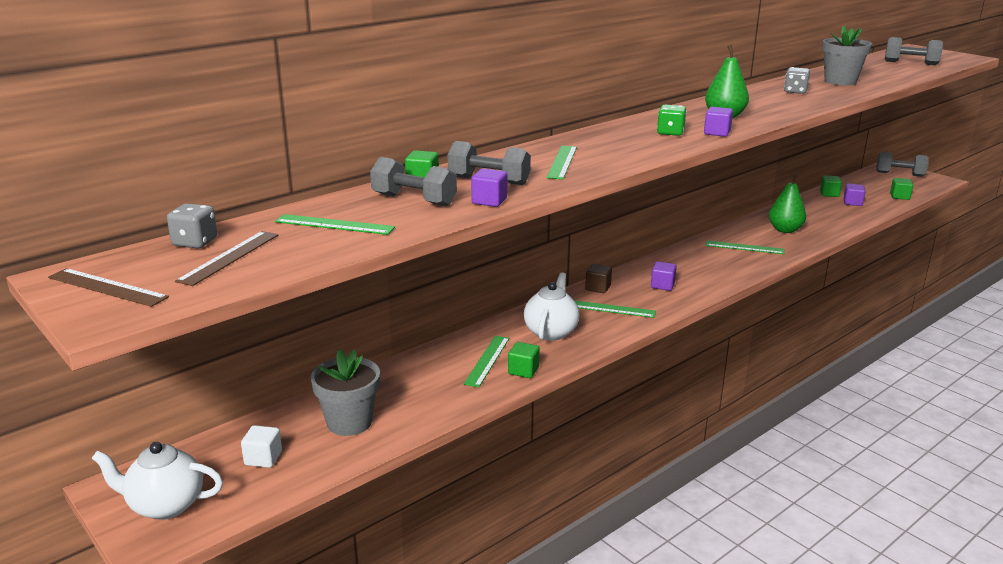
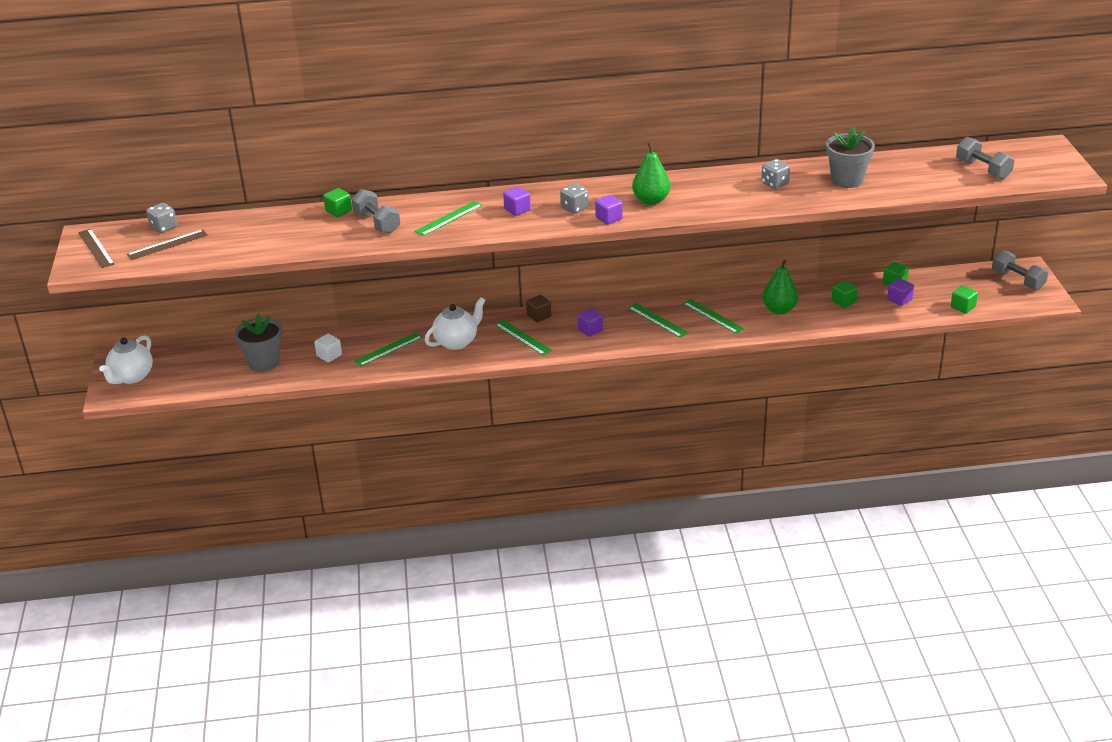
camera: 35 degrees right, 10 degrees up
(165, 505) = (131, 377): white teapot -> white teapot turned 105 degrees counterclockwise
(263, 458) = (199, 368): white cube -> white cube (329, 355)
(334, 225) = (244, 235): green ruler -> green ruler (657, 320)
(414, 200) = (311, 228): grey dumbbell -> none
(489, 201) = (350, 242): purple cube -> purple cube (517, 210)
(523, 370) = (401, 364): green cube -> green cube (843, 302)
(670, 133) = (574, 208): green dice -> grey dice

